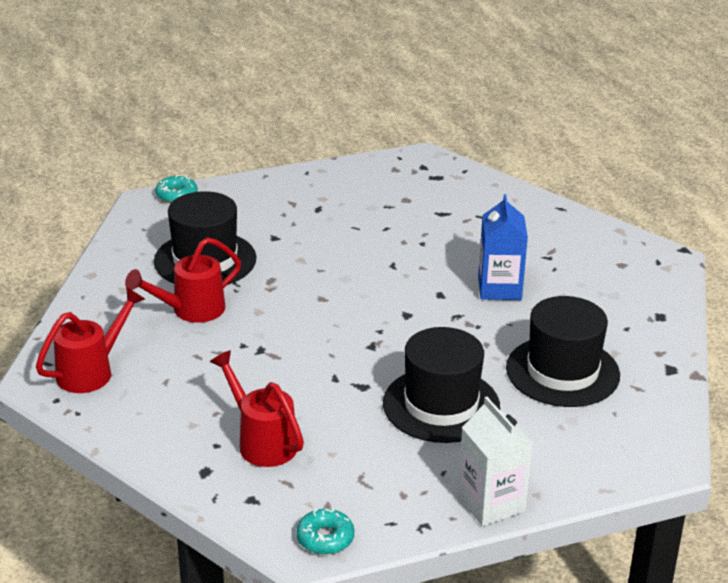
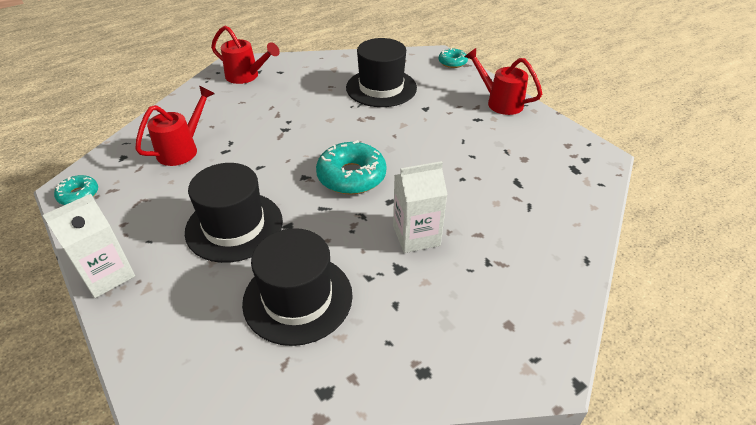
camera: 75 degrees right, 10 degrees up
(191, 310) = (320, 95): red watering can -> red watering can (500, 102)
(386, 312) = (351, 176): none -> turquoise donut
(499, 288) = (416, 236): blue carton -> white carton

